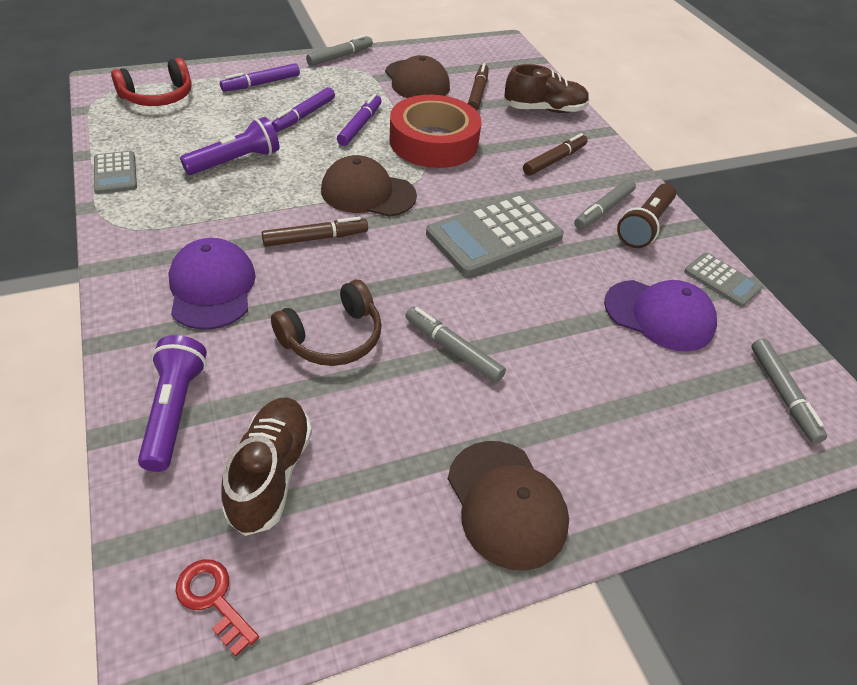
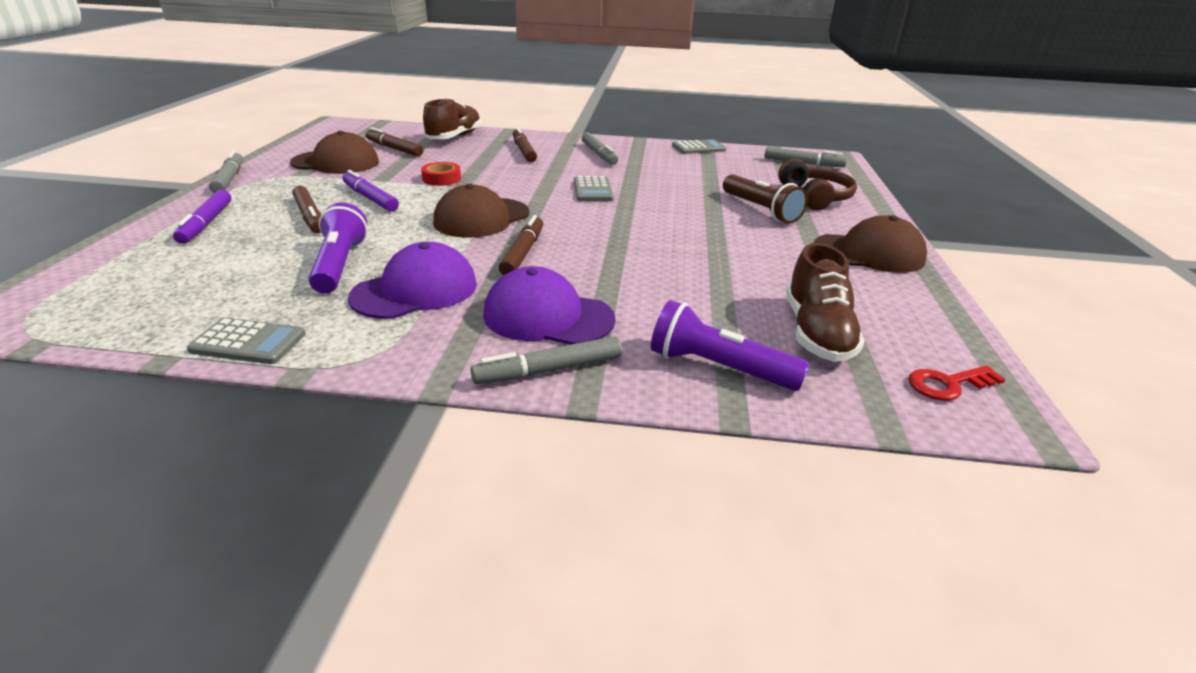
camera: 60 degrees left, 15 degrees down
(158, 96) = (112, 285): red headphones -> none
(270, 473) = (816, 333): brown shoe -> brown shoe turned 120 degrees counterclockwise
(304, 115) = (310, 216): purple marker -> brown marker
(333, 337) = (666, 274): brown headphones -> brown headphones (814, 197)
(433, 142) = (441, 179): red tape -> red tape, size x0.42
(453, 349) = (711, 233): grey marker -> grey marker (548, 370)
(494, 235) = (592, 190): grey calculator -> grey calculator, size x0.53
(644, 226) = (628, 149): brown flashlight -> brown flashlight (760, 210)
(659, 315) = (719, 170): purple cap -> purple cap (415, 290)

